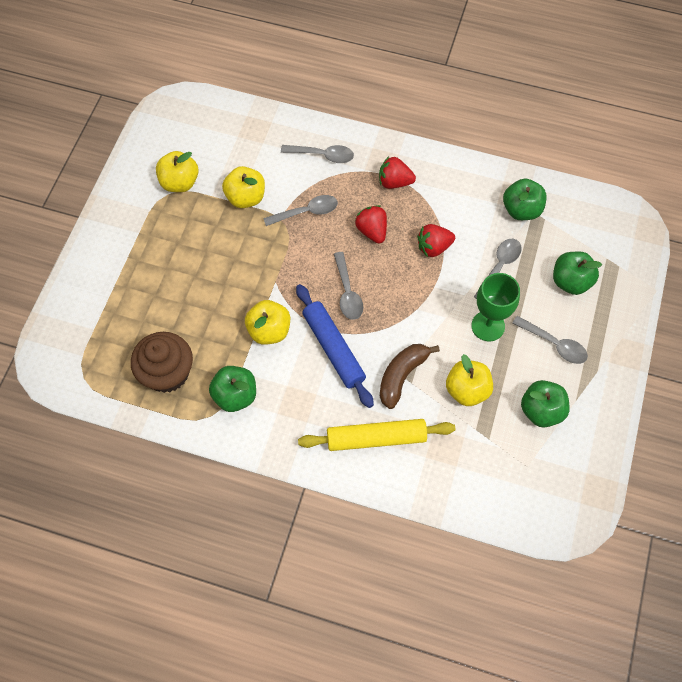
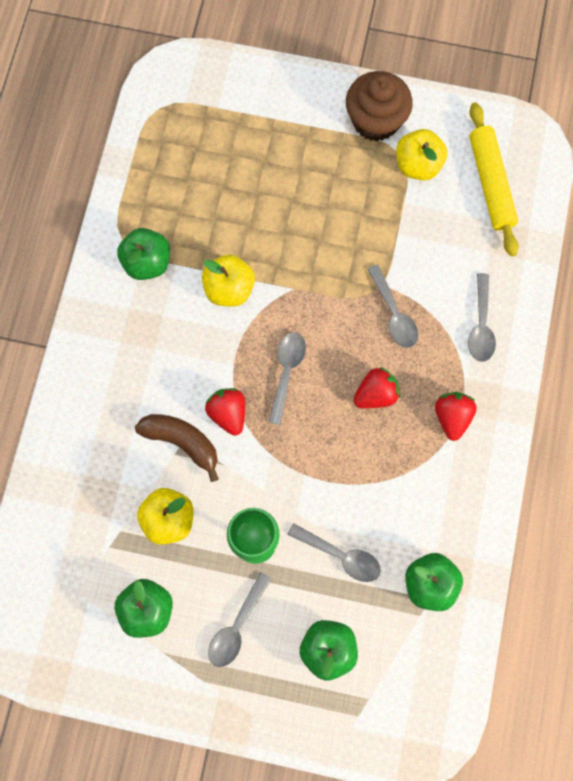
camera: 85 degrees right, 10 degrees up
(167, 373) = (170, 189): brown cupcake -> brown cupcake (375, 121)
(246, 197) = (406, 242): yellow apple -> none
(333, 349) = (211, 362): blue rolling pin -> none
(347, 292) = (286, 372): grey spoon -> grey spoon turned 120 degrees clockwise
(376, 438) = (104, 418): yellow rolling pin -> yellow rolling pin (491, 183)
(433, 247) = (360, 471): red strawberry -> red strawberry (228, 413)

